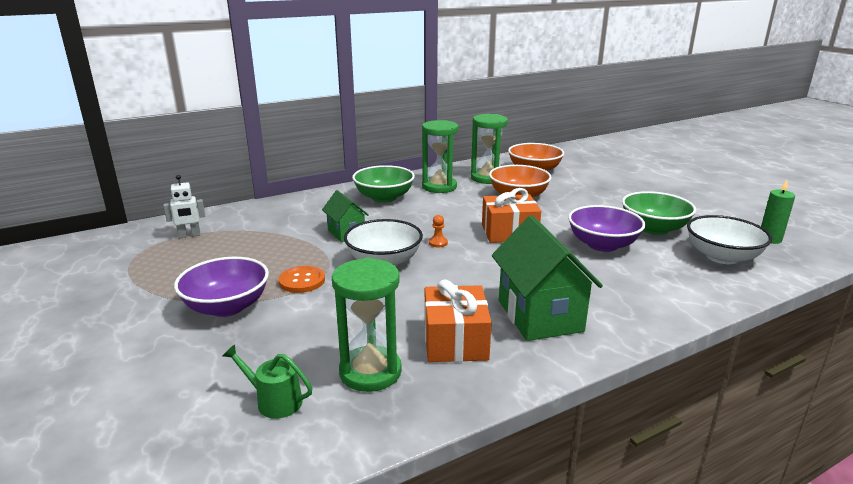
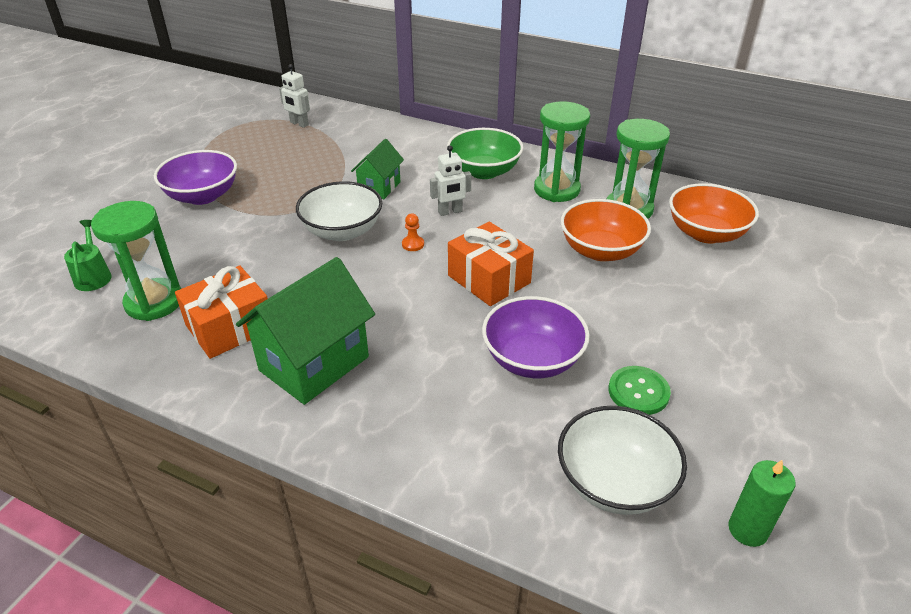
camera: 55 degrees right, 15 degrees up
(302, 281) = (269, 207): orange button -> none
(416, 221) = (450, 212): none -> white robot
(654, 228) = (638, 392): green bowl -> green button

